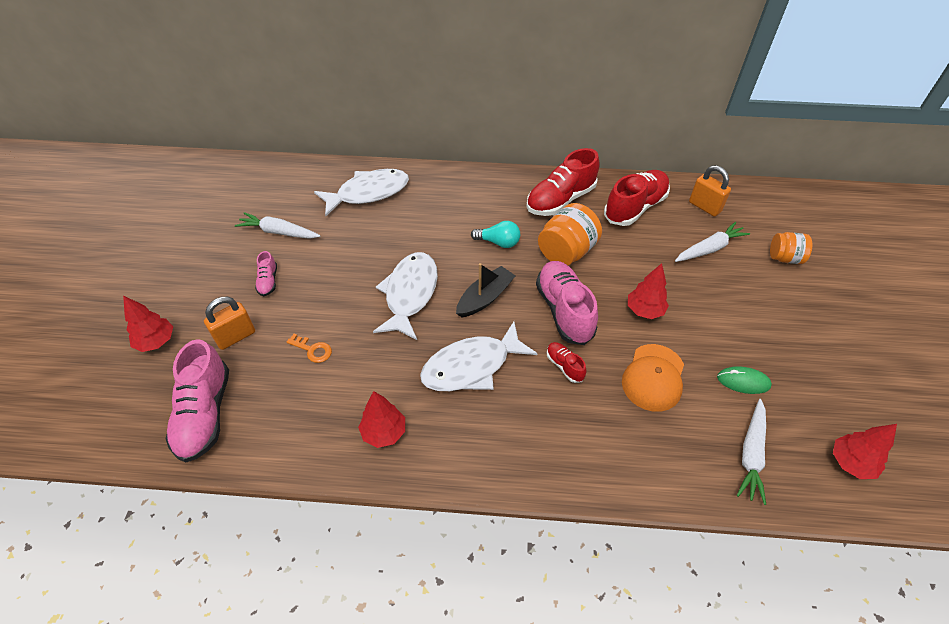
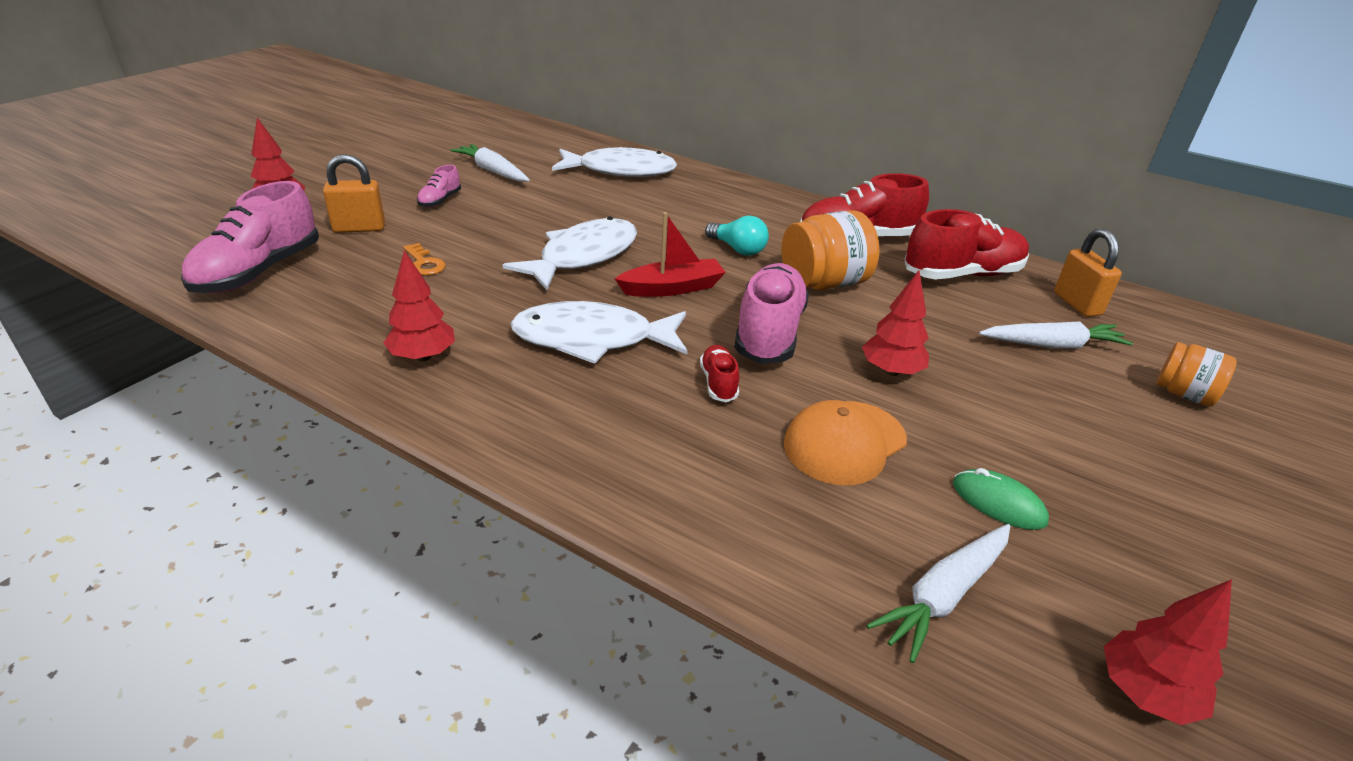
camera: 25 degrees right, 15 degrees down
(485, 298) = (672, 288): black boat -> red boat

